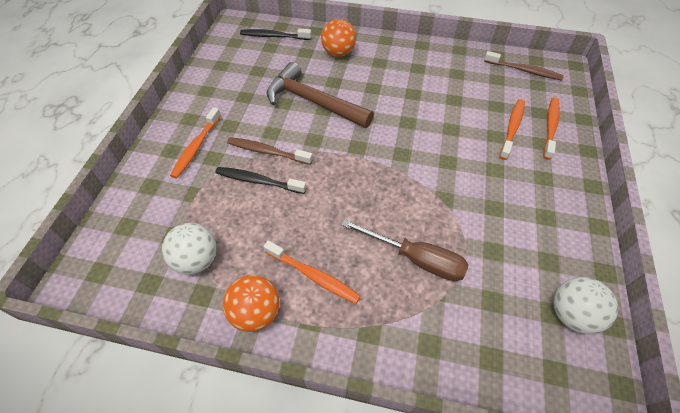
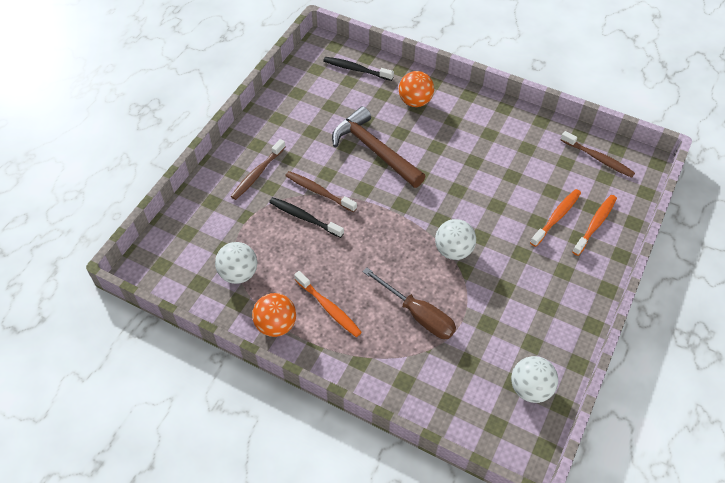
camera: 15 degrees right, 0 degrees up
(196, 147) = (257, 174): orange toothbrush -> brown toothbrush
(427, 181) = (453, 250): none -> white ball

